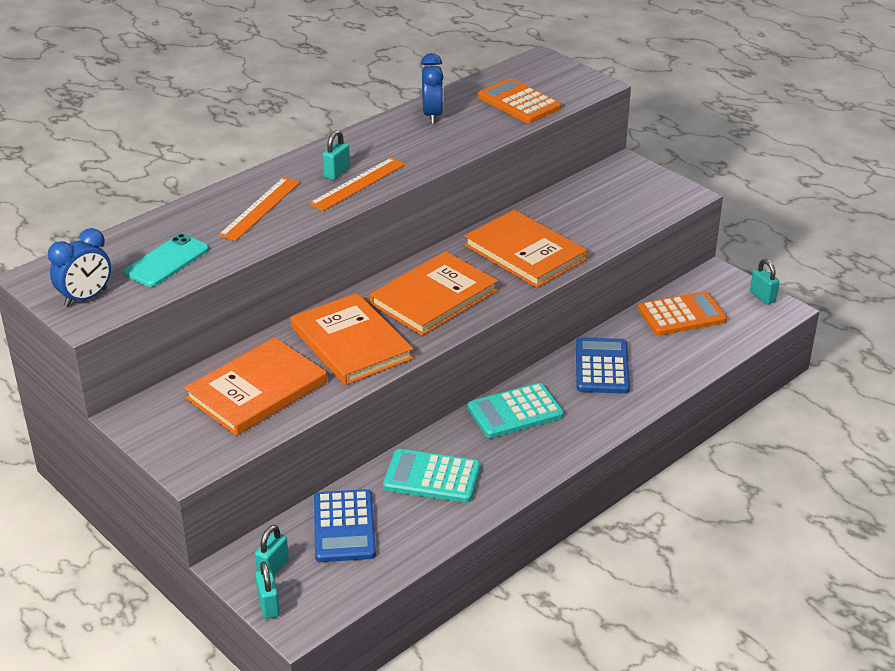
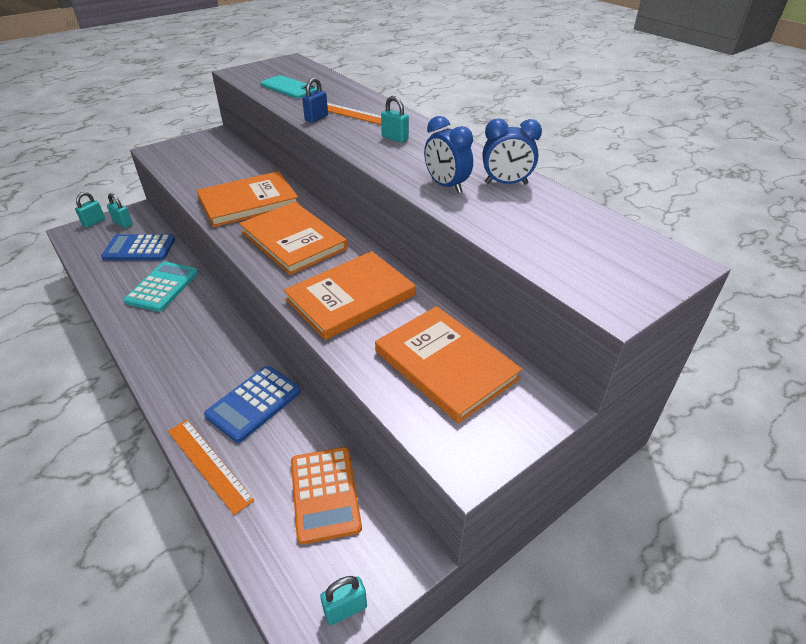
camera: 95 degrees right, 5 degrees up
(85, 298) = (259, 71): blue clock -> blue clock (446, 186)
(257, 390) = (214, 169): orange book -> orange book (446, 365)
(268, 606) = (94, 222): turquoise padlock -> turquoise padlock turned 45 degrees counterclockwise
(279, 227) = (316, 118): none -> blue padlock
(358, 184) = (373, 146): orange ruler -> orange ruler (209, 464)
(515, 412) = (215, 336): turquoise calculator -> none
(519, 102) = (546, 237): orange calculator -> none
(602, 367) = (254, 403): blue calculator -> blue calculator turned 120 degrees clockwise

